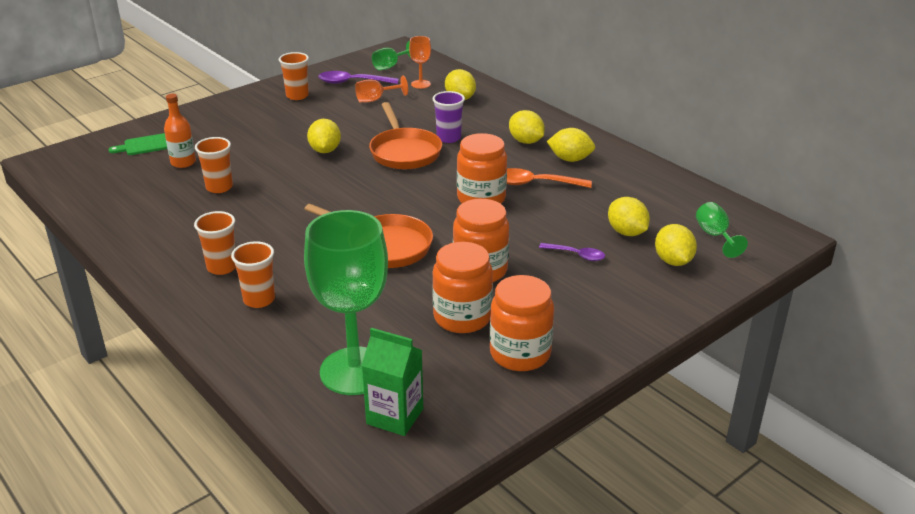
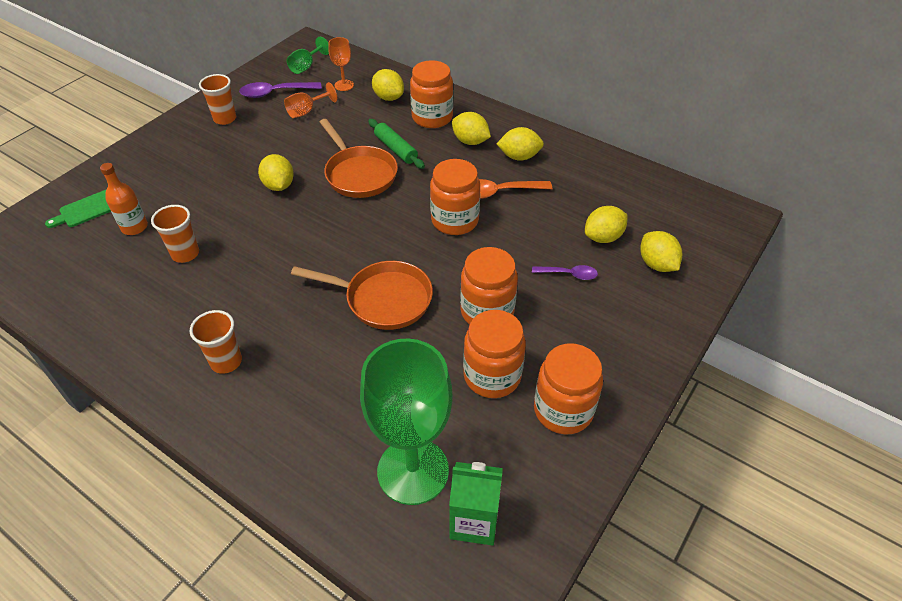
camera: 15 degrees left, 15 degrees up
(259, 300) = (281, 397): orange cup -> none
(448, 138) = (396, 149): purple cup -> green rolling pin
(496, 118) = (432, 117): none -> orange jar
(626, 232) = (603, 237): yellow lemon -> yellow lemon turned 75 degrees counterclockwise
(715, 236) = (681, 226): green goblet -> none

